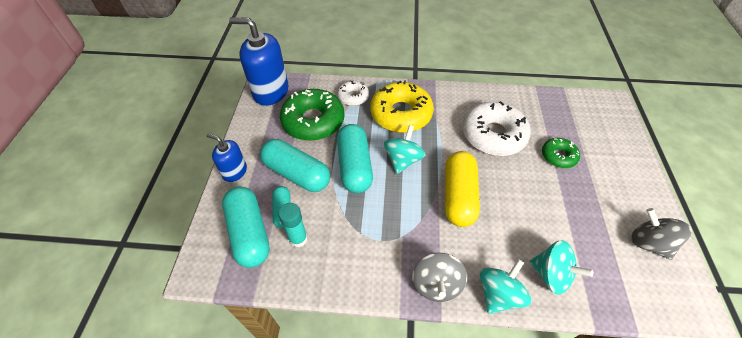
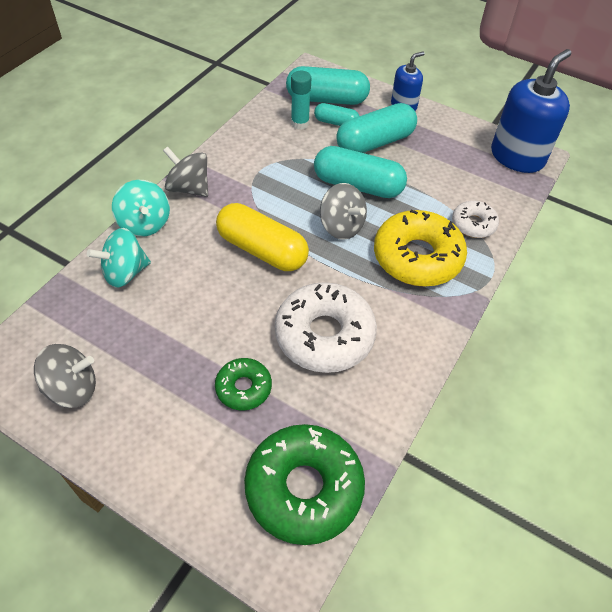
camera: 115 degrees right, 0 degrees up
(313, 121) = (446, 176): green donut -> green donut (304, 488)
(403, 160) = (341, 226): turquoise spinning top -> grey spinning top

